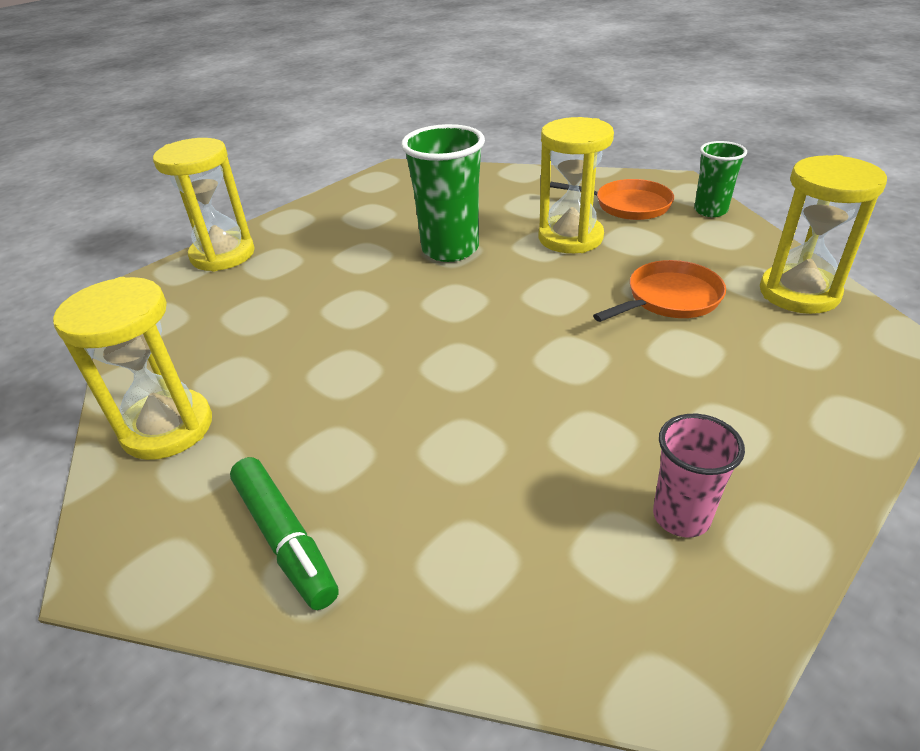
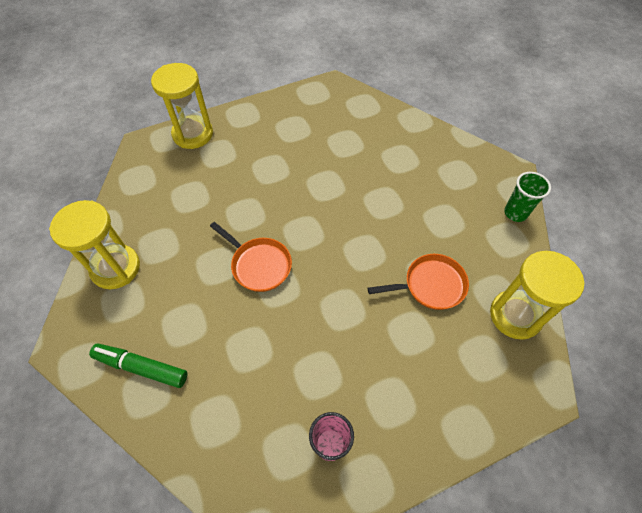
camera: 20 degrees right, 20 degrees up
(285, 539) = (141, 367): green marker -> green marker turned 120 degrees clockwise
(450, 249) = (325, 183): green cup -> none
(570, 238) = (405, 202): yellow hourglass -> none
(627, 205) = (463, 184): orange pan -> orange pan (259, 265)

